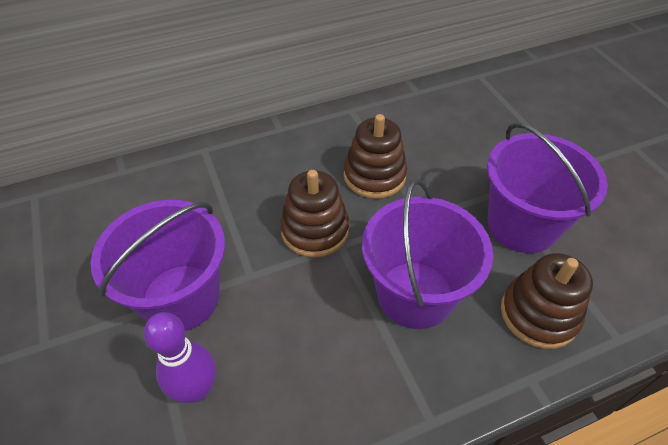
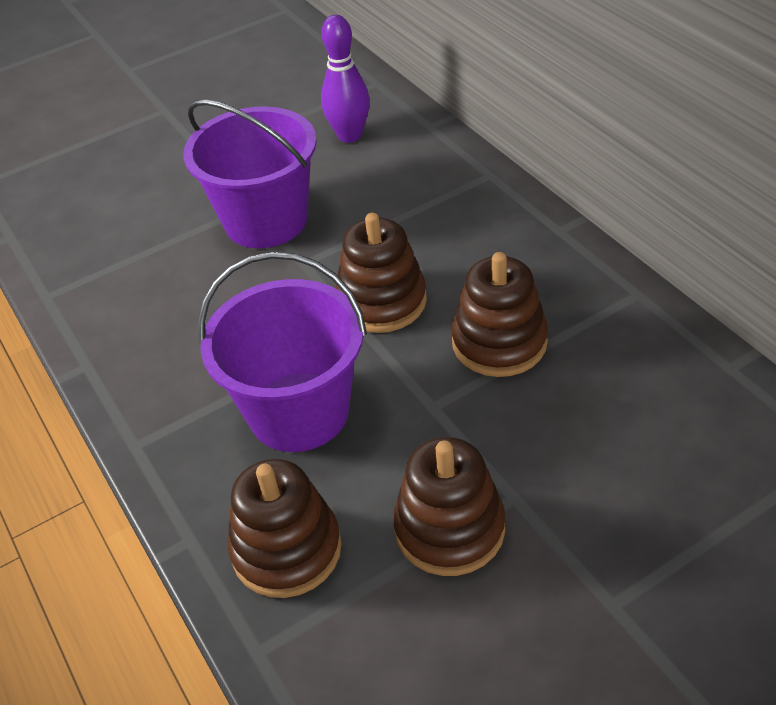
camera: 85 degrees right, 5 degrees down
(196, 389) = (165, 260): purple bowling pin -> purple bowling pin (349, 135)
(522, 225) = (449, 529): purple bucket -> brown stacking toy

